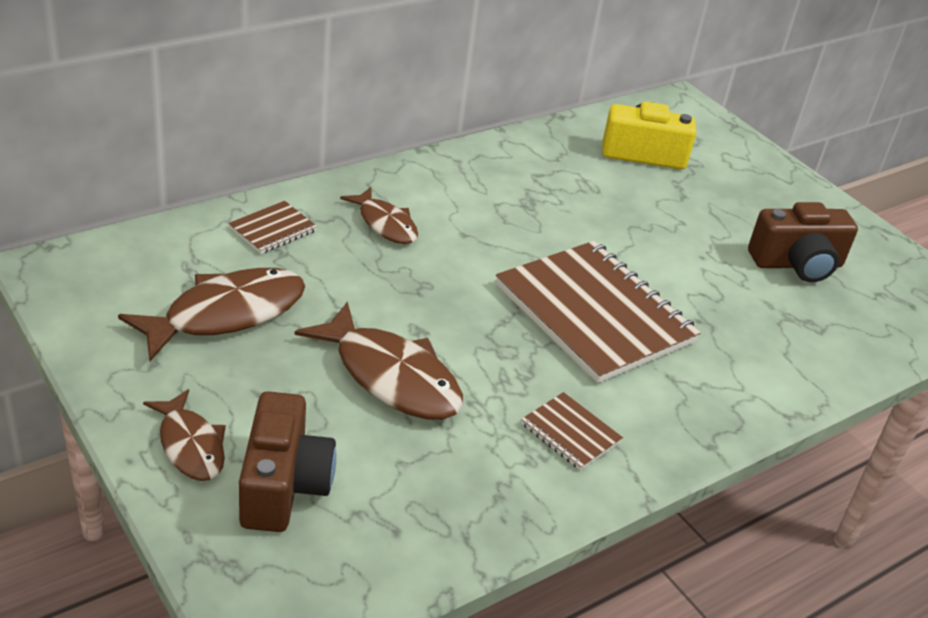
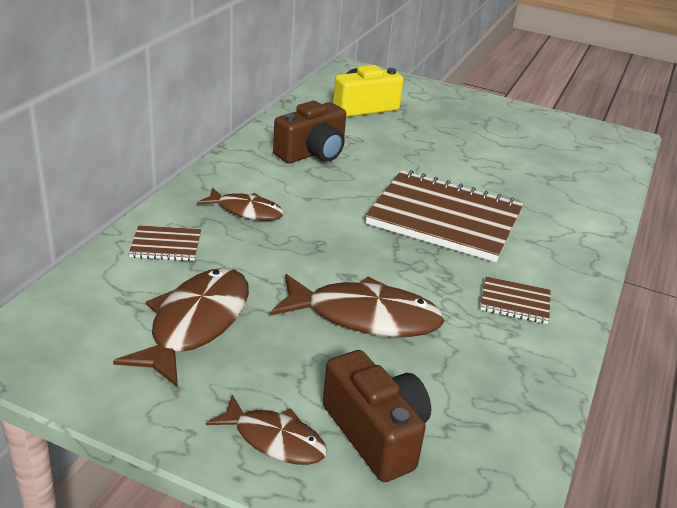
camera: 30 degrees left, 5 degrees down
(273, 229) = (166, 245): brown notebook -> brown notebook turned 75 degrees clockwise
(797, 264) = (519, 145): brown camera -> brown camera (312, 153)

